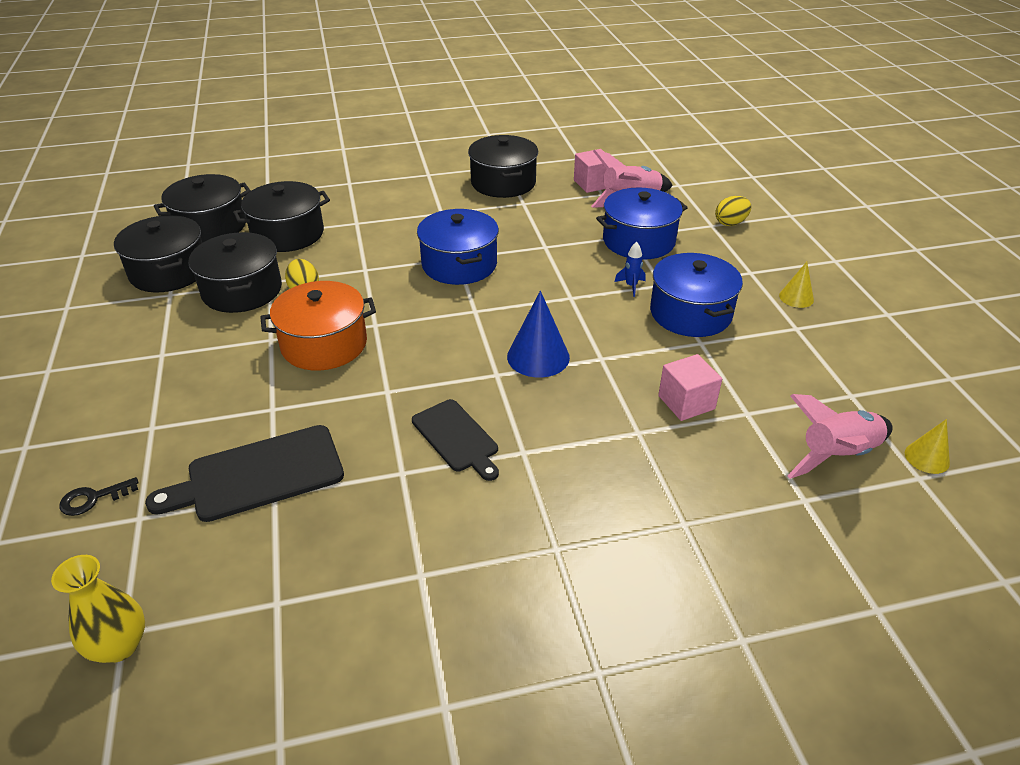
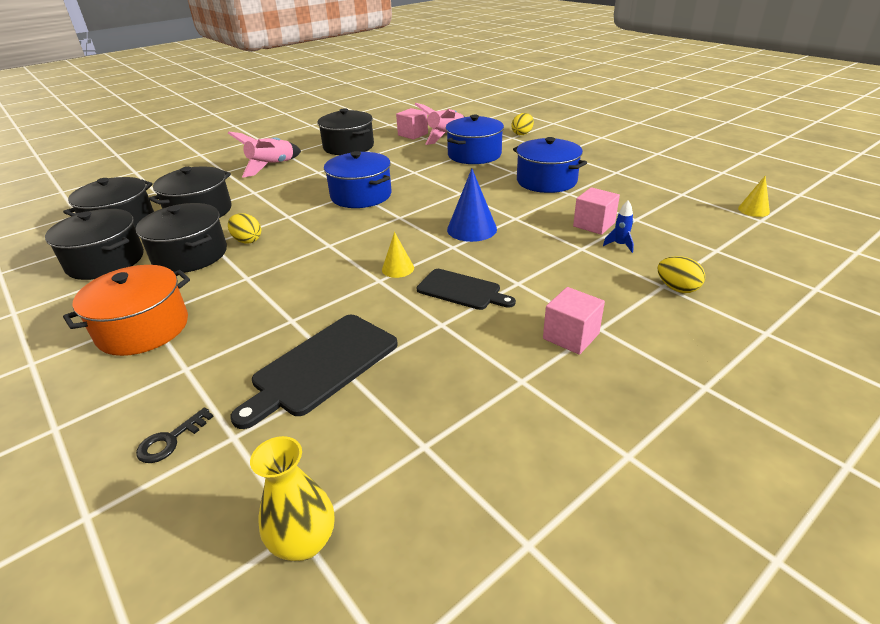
camera: 25 degrees left, 5 degrees down
(324, 344) = (297, 268): orange pot -> orange pot (143, 328)
(516, 545) = (571, 336): none -> pink cube
(631, 286) = (494, 177): blue rocket -> blue rocket (620, 245)
(697, 534) = (677, 288): none -> yellow egg
(796, 297) = (599, 158): yellow cone -> yellow cone (398, 268)
(837, 455) = (707, 223): pink rocket -> pink rocket (272, 166)

